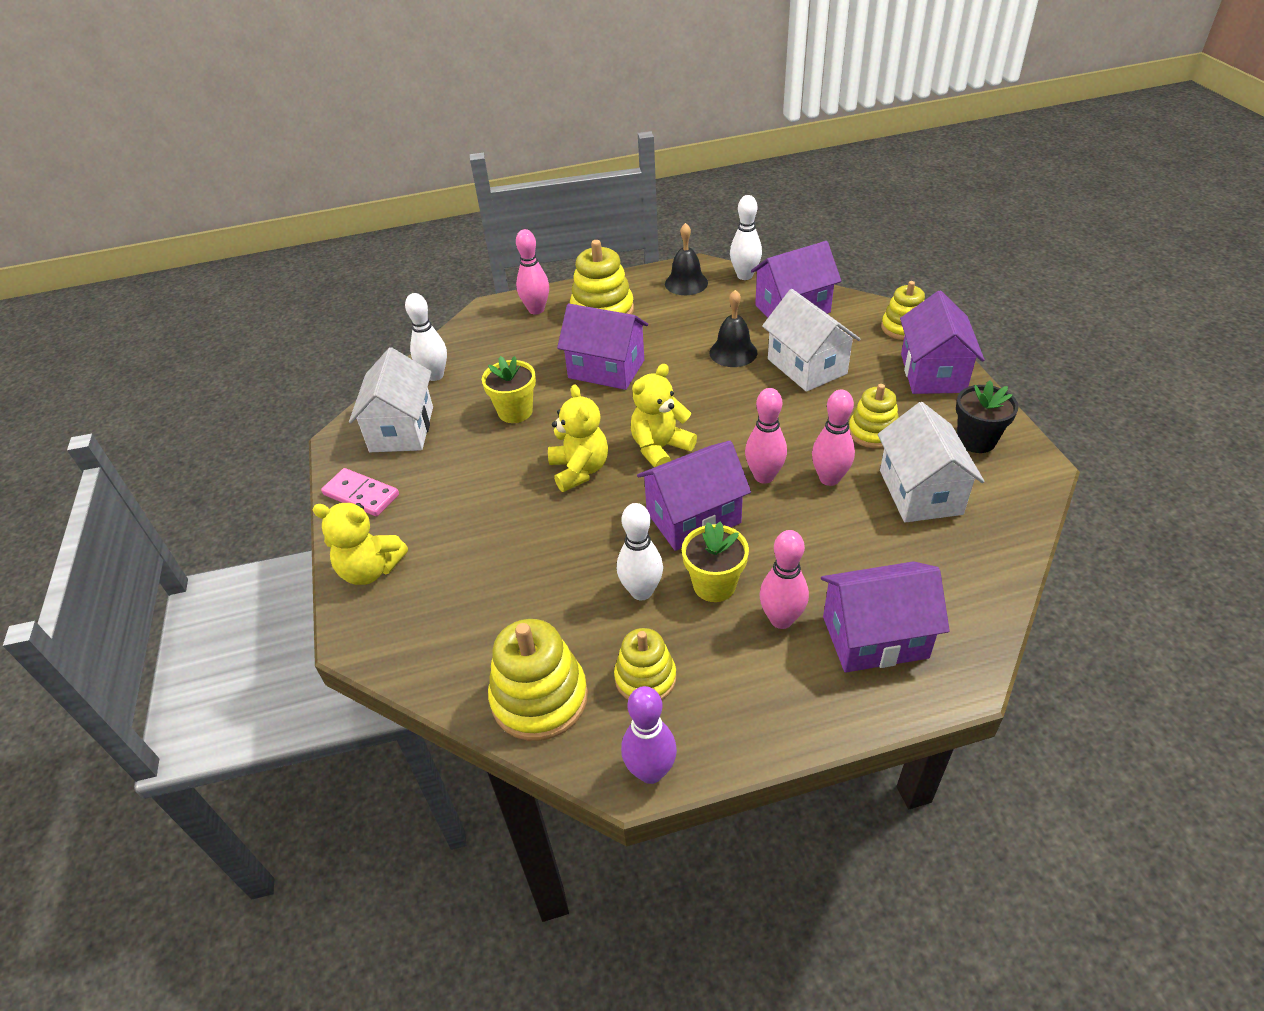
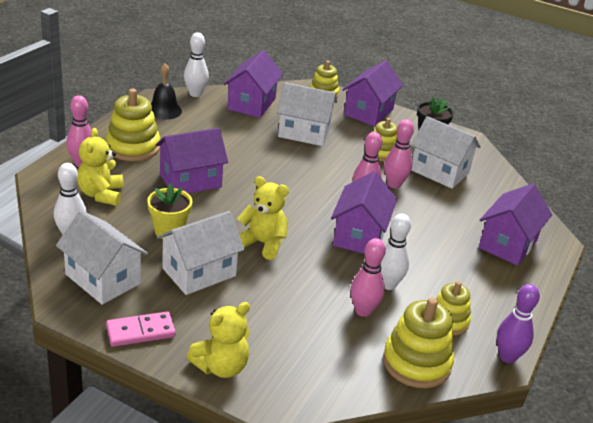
camera: 55 degrees left, 10 degrees down
(482, 467) = (199, 272): none -> white house
(660, 449) = (290, 210): yellow teddy bear -> yellow teddy bear (101, 194)
(714, 585) = (415, 261): yellow flower pot -> none
(733, 352) = (253, 140): black bell -> none
(781, 619) = (464, 259): pink bowling pin -> pink bowling pin (363, 311)
(932, 373) = (368, 112): purple house -> purple house turned 75 degrees clockwise

